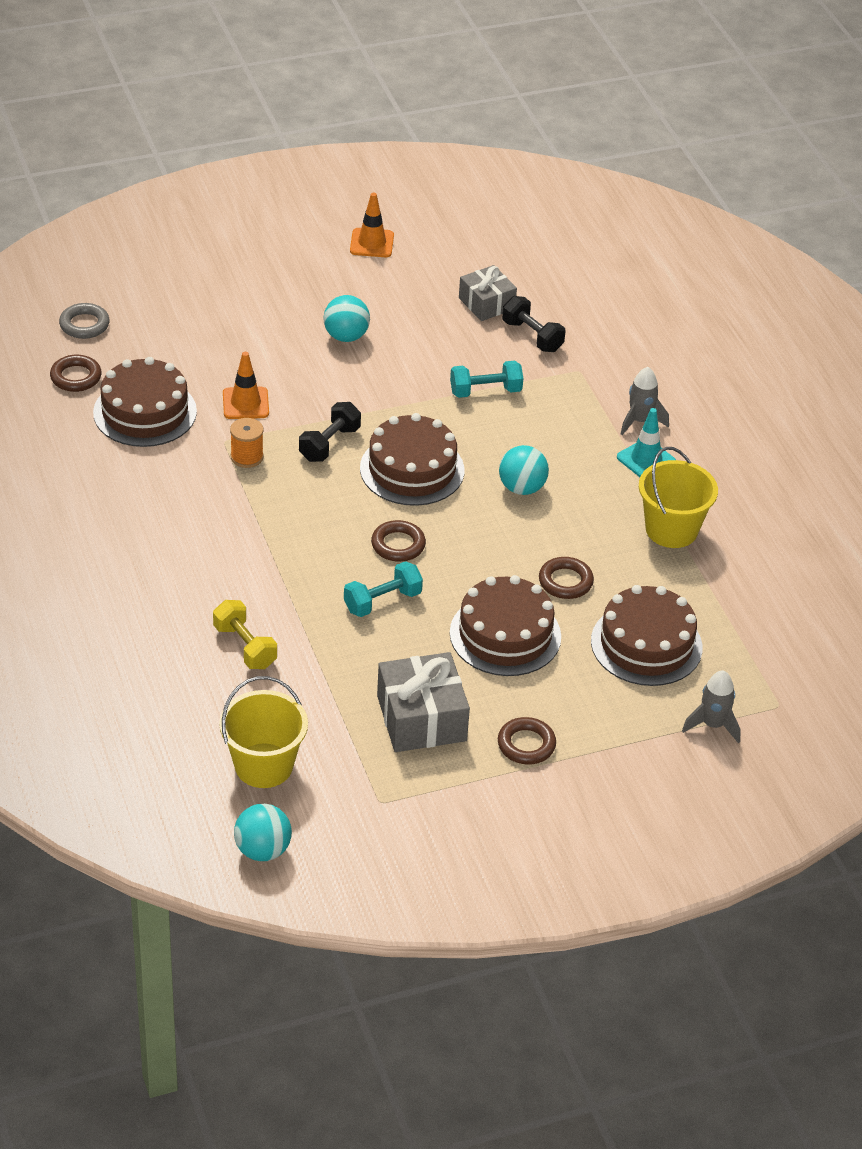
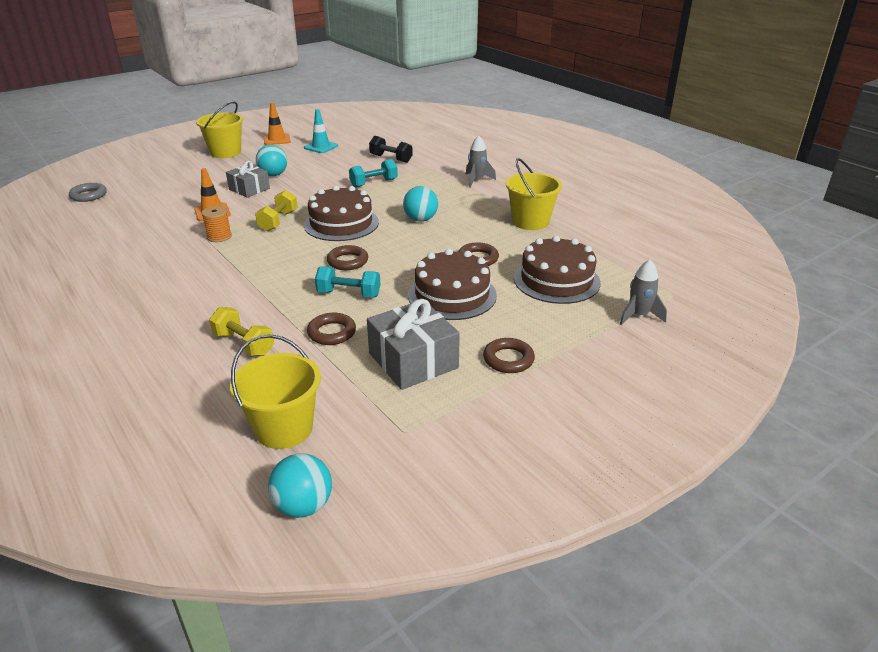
camera: 15 degrees left, 10 degrees down
(76, 377) = (82, 219): brown ring -> brown ring (332, 333)
(145, 412) = (137, 227): brown cake -> none
(287, 261) = (225, 152): none -> yellow bucket
(329, 444) = (278, 221): black dumbbell -> yellow dumbbell
(382, 601) = (349, 294): turquoise dumbbell -> turquoise dumbbell turned 60 degrees clockwise
(486, 303) = (356, 151): grey gift -> grey gift (249, 189)
(646, 459) = (492, 195): turquoise traffic cone -> turquoise traffic cone (321, 147)

